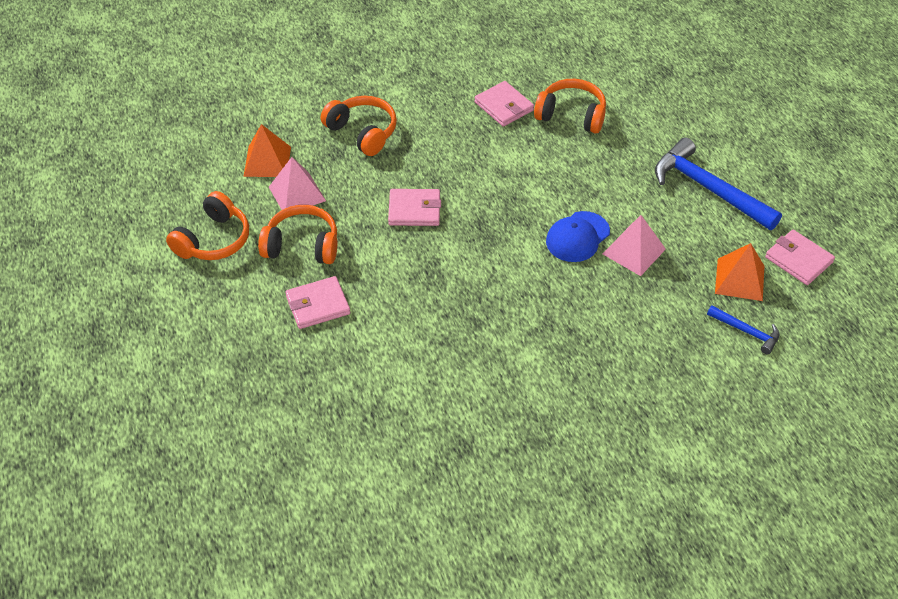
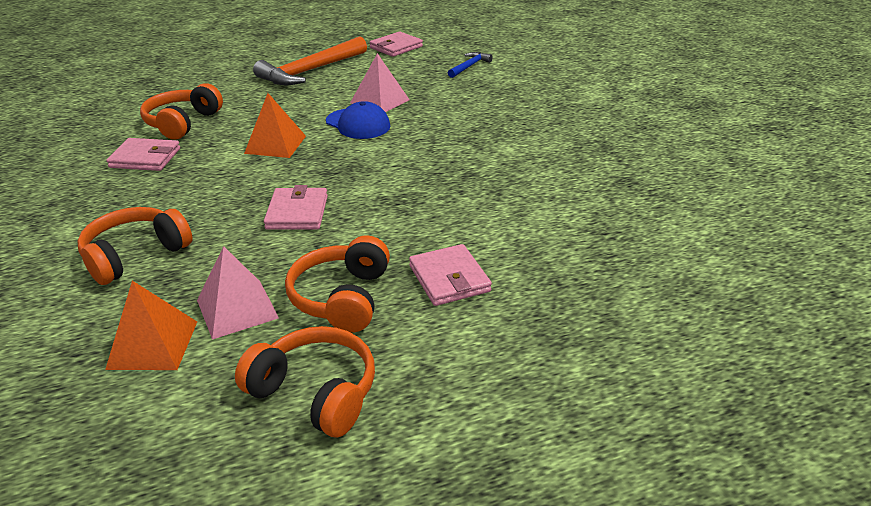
camera: 90 degrees left, 15 degrees down
(504, 106) = (145, 158): pink wallet -> pink wallet turned 45 degrees clockwise
(708, 188) = (310, 71): blue hammer -> orange hammer
(739, 279) = (415, 66): orange pyramid -> orange pyramid (275, 144)

